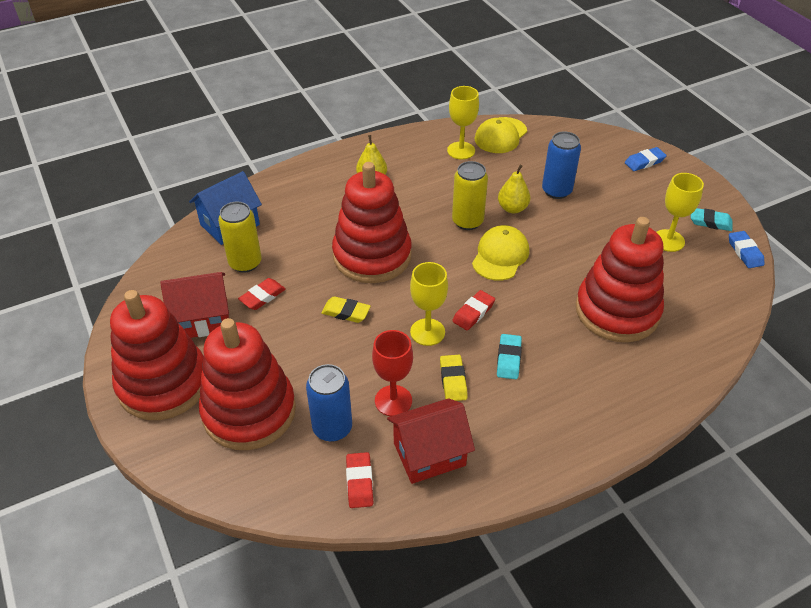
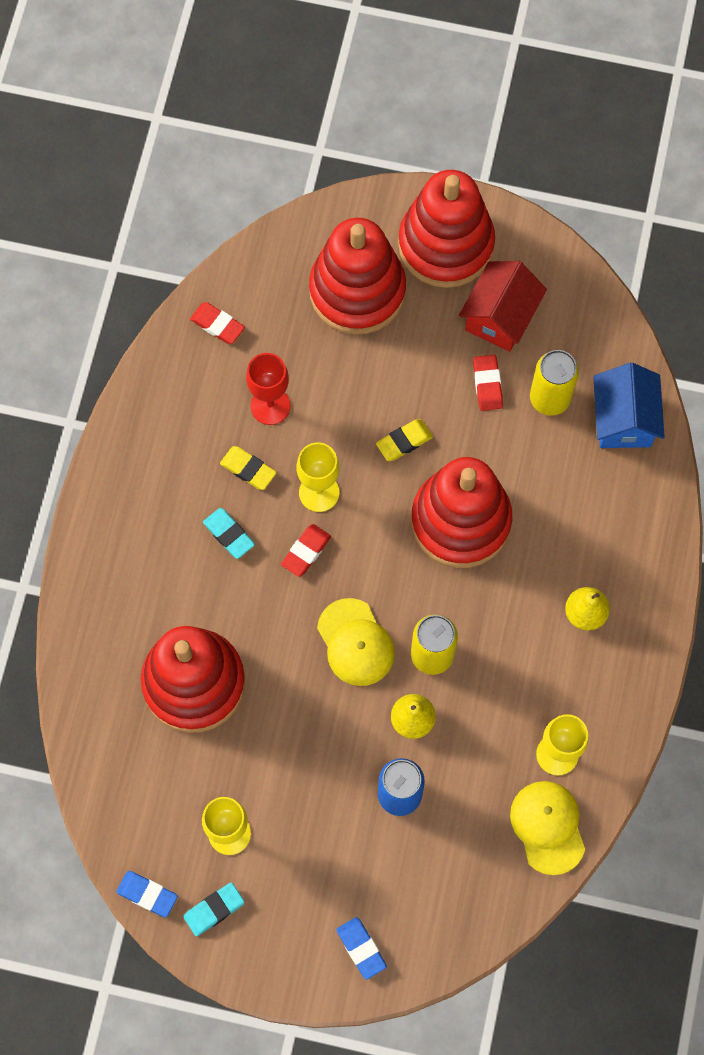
camera: 130 degrees right, 25 degrees up
(332, 428) = (285, 341): blue can -> none
(429, 454) = (196, 393): red house -> none
(473, 313) = (306, 551): red eraser -> red eraser turned 45 degrees clockwise
(644, 162) = (361, 948): blue eraser -> blue eraser turned 45 degrees counterclockwise

